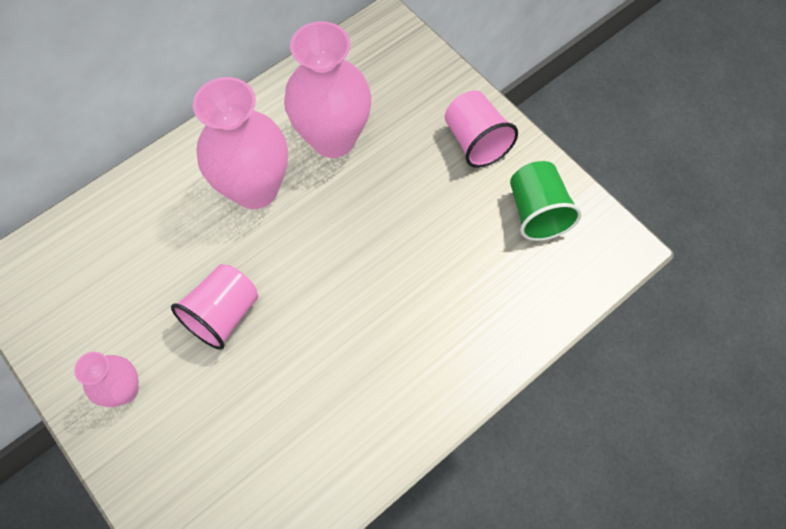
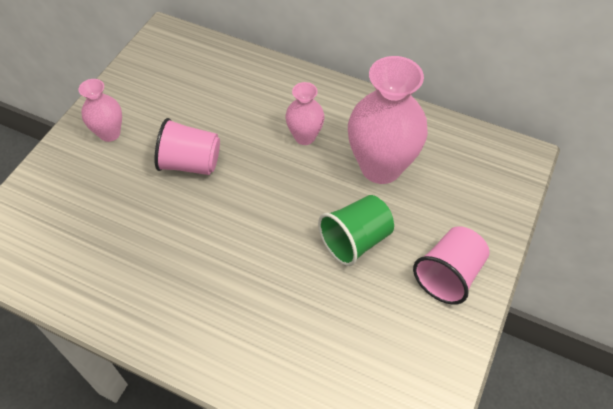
camera: 65 degrees right, 10 degrees down
(255, 189) = (305, 137): pink vase -> pink vase, size x0.53
(537, 212) = (405, 358): green cup -> green cup (355, 240)

